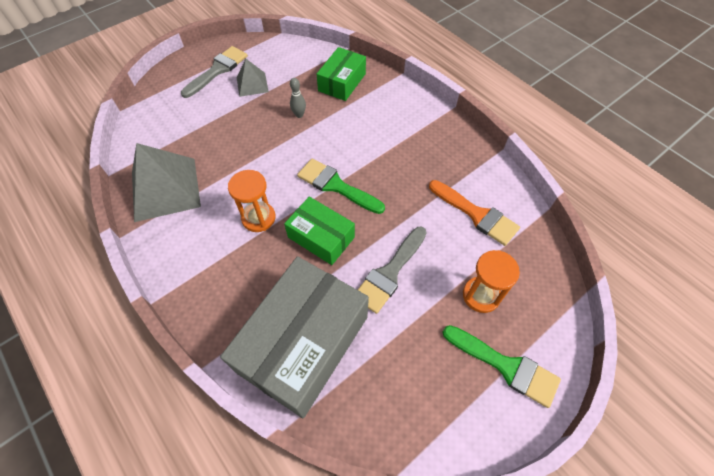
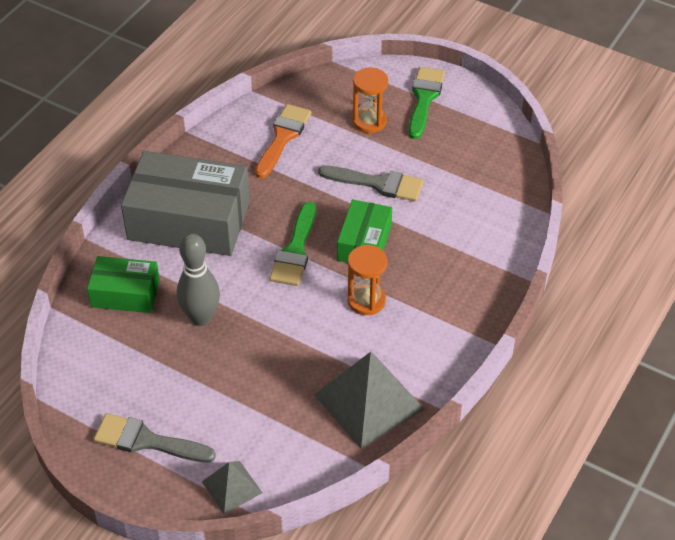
camera: 110 degrees left, 10 degrees down
(252, 84) = (162, 388): grey pyramid -> grey pyramid (232, 487)
(299, 115) = (201, 317): grey bowling pin -> grey bowling pin, size x2.04
(303, 343) = (475, 222): grey box -> grey box (189, 220)

